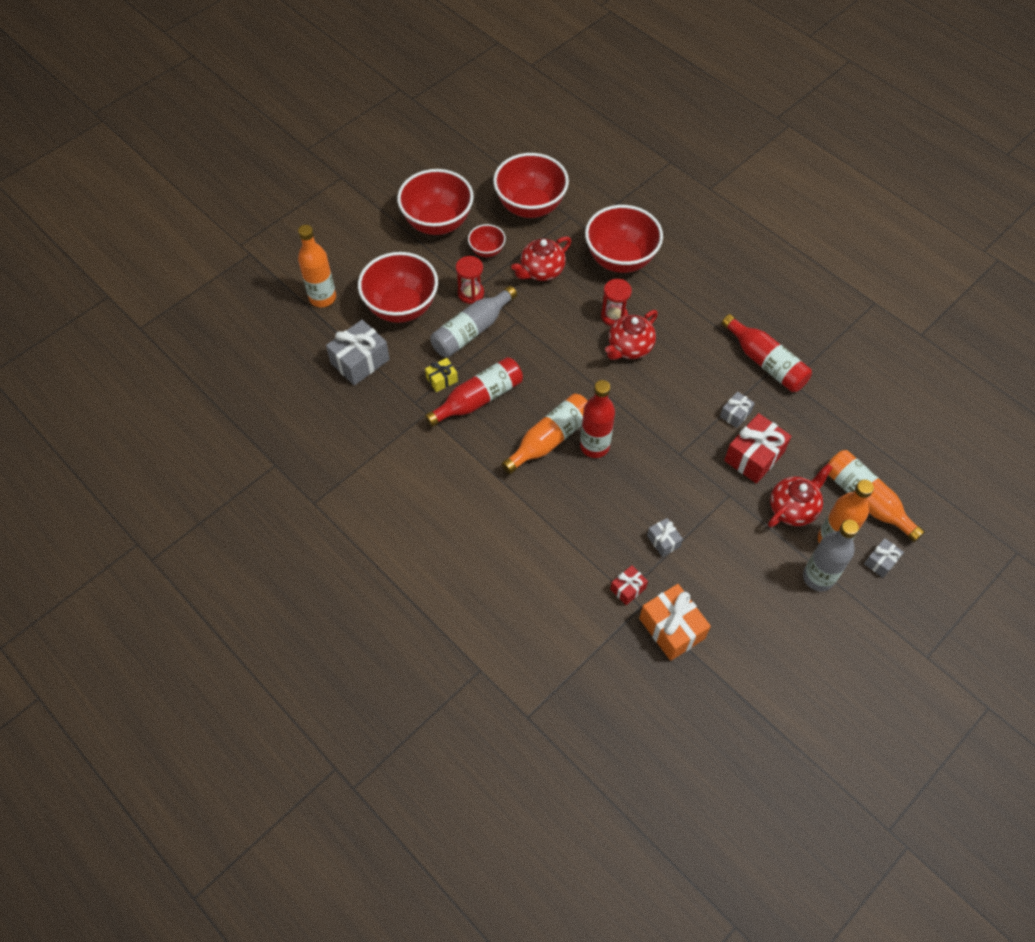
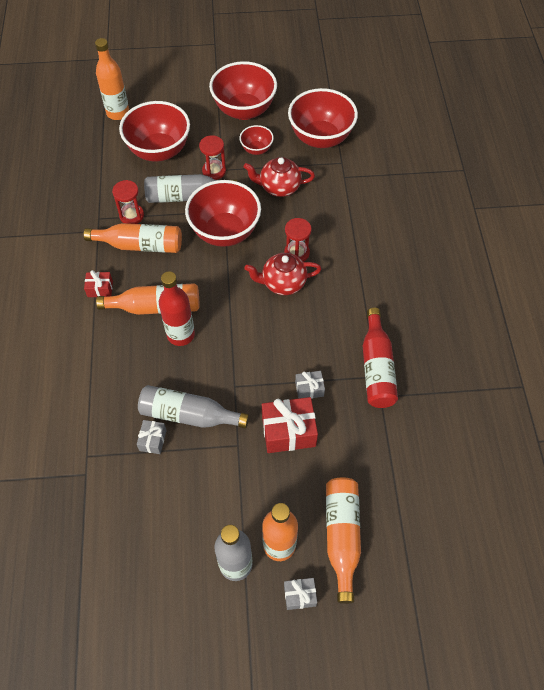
camera: 40 degrees right, 0 degrees up
(360, 361) = (95, 168): grey gift -> none
(442, 379) = (131, 215): yellow gift -> red hourglass
(478, 399) = (140, 245): red bottle -> orange bottle
(620, 259) = (346, 216): red bowl -> red bowl (225, 232)
(628, 589) = (91, 454): red gift -> red gift (100, 289)
(669, 501) = (189, 415): none -> grey bottle
(671, 628) = (88, 508): orange gift -> none
(793, 508) = (275, 495): red teapot -> none

